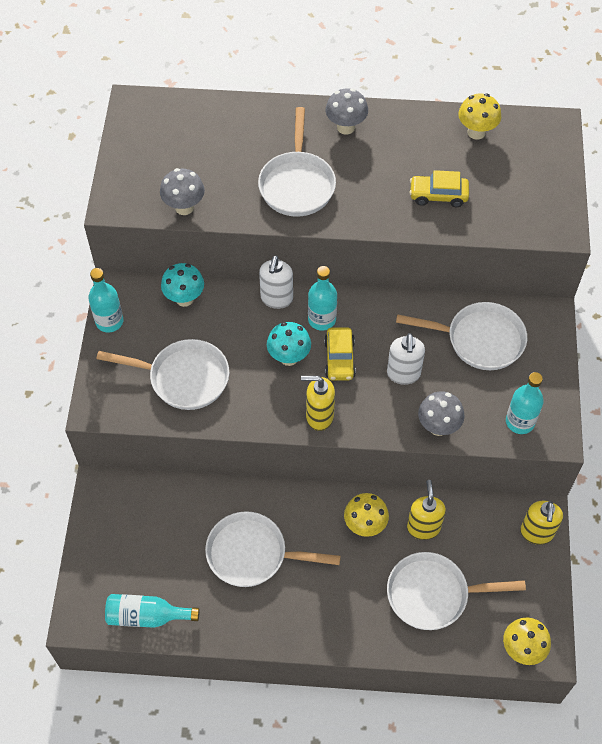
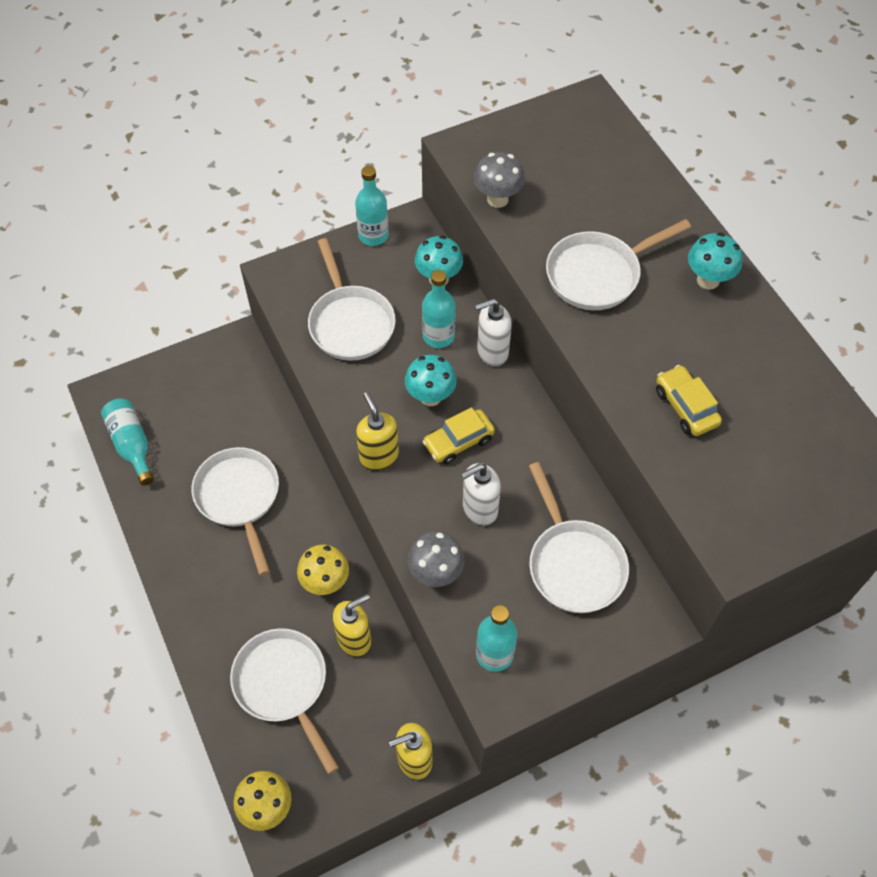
camera: 60 degrees right, 0 degrees up
(322, 319) = (495, 403): turquoise bottle -> turquoise bottle (438, 336)
(346, 127) = (708, 280): grey mushroom -> turquoise mushroom
(476, 132) = (806, 404): yellow mushroom -> none

